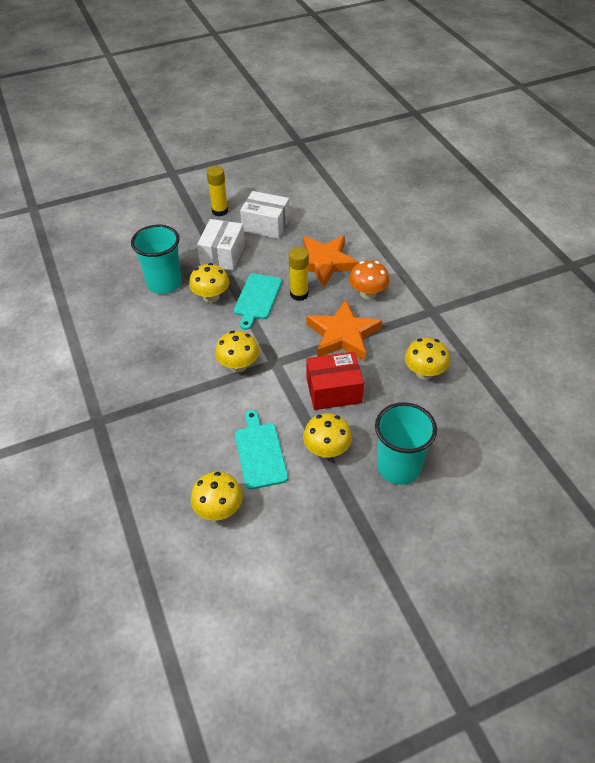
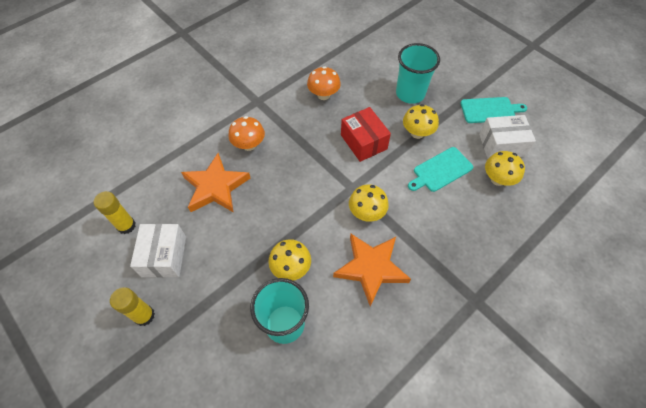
camera: 110 degrees left, 10 degrees up
(223, 255) = (224, 282): white box -> white box (501, 145)
(257, 298) = (280, 226): turquoise cutting board -> turquoise cutting board (490, 110)
(299, 294) = (264, 194): yellow glue stick -> yellow glue stick (126, 226)
(343, 335) = (304, 150): orange star -> orange star (371, 268)
(424, 373) = (323, 95): yellow mushroom -> orange mushroom

